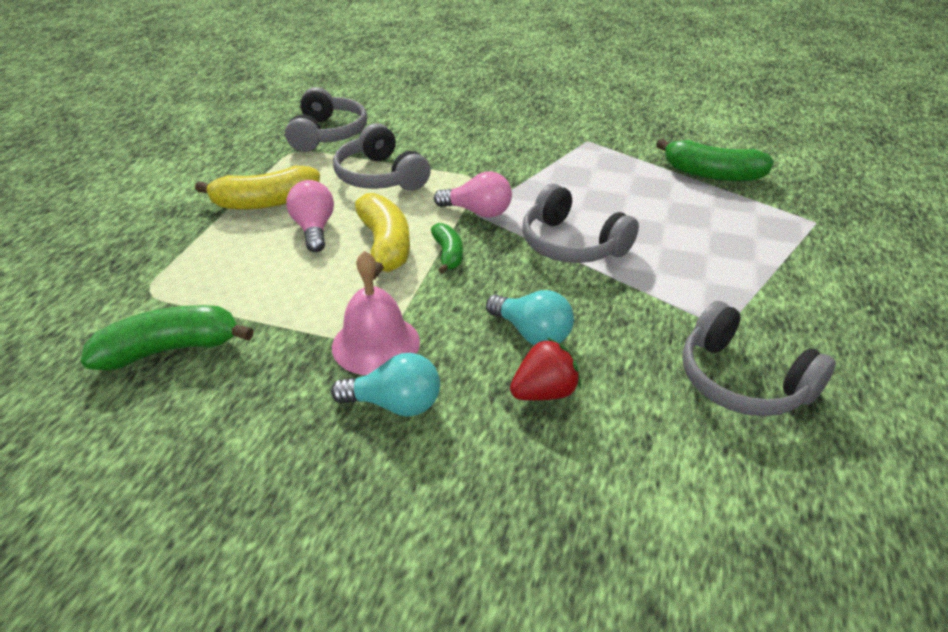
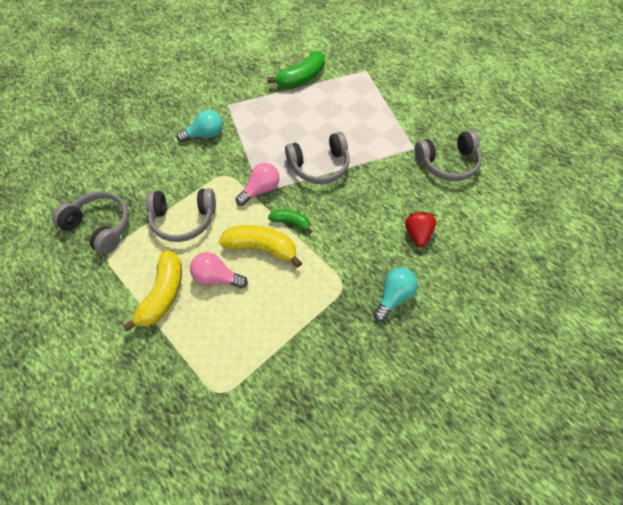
camera: 60 degrees left, 20 degrees up
(170, 349) = (289, 393): green banana -> none
(376, 344) = (345, 287): pink bell -> none
(532, 333) = (376, 218): turquoise light bulb -> turquoise light bulb (205, 135)

